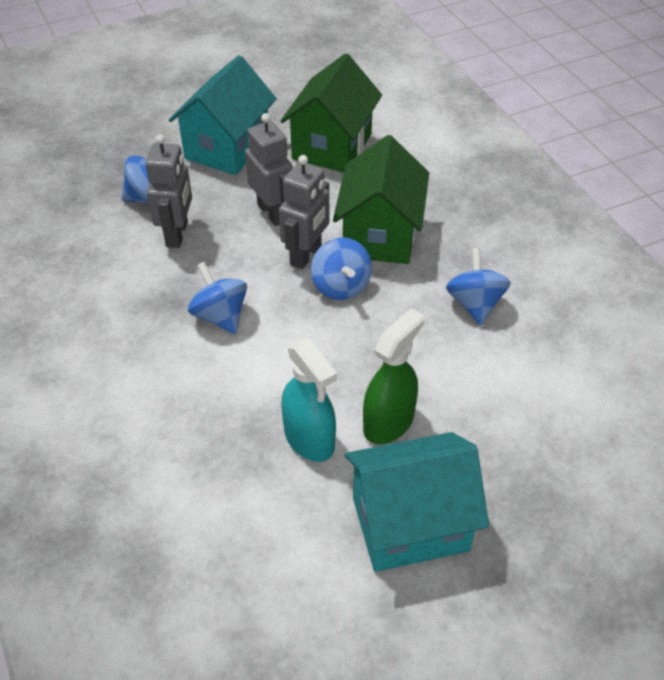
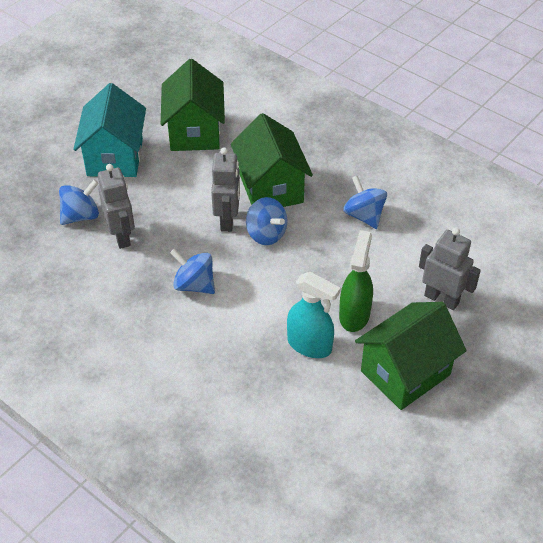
camera: 25 degrees left, 0 degrees up
(272, 213) = (183, 197): grey robot -> grey robot (441, 299)
(410, 524) = (405, 373): turquoise house -> green house

